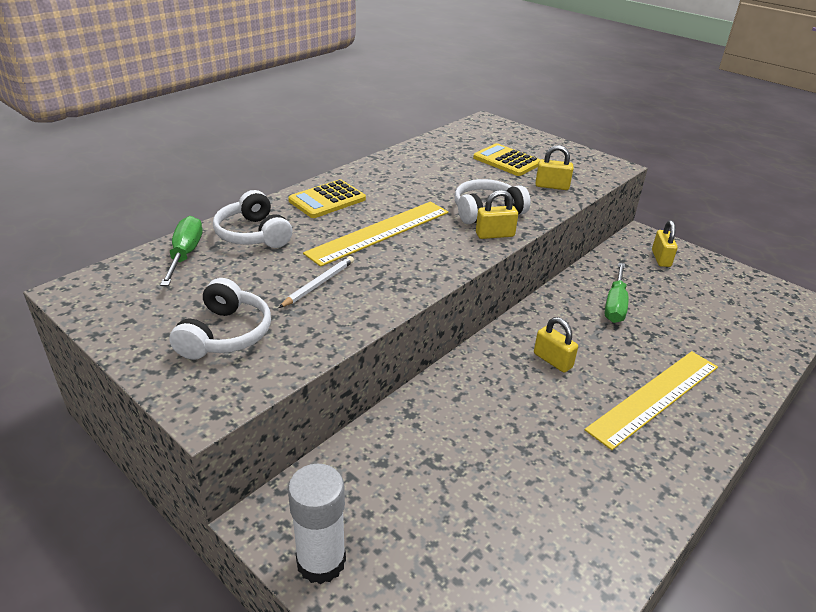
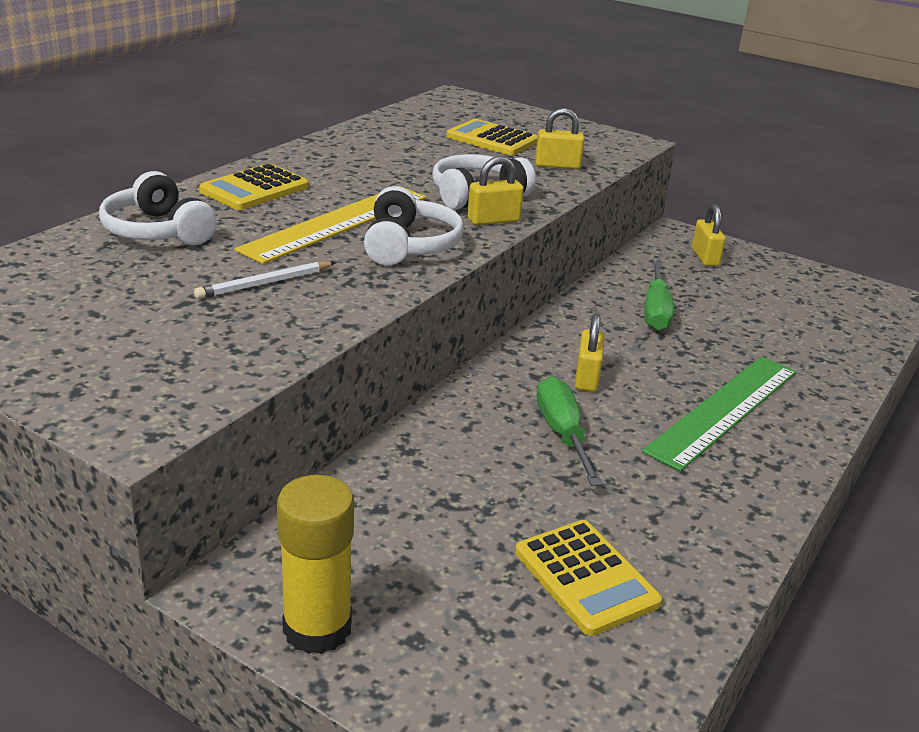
camera: 10 degrees left, 5 degrees down
(185, 254) = (62, 258): green screwdriver -> green screwdriver (562, 434)
(225, 334) = (145, 346): white headphones -> white headphones (409, 246)
(319, 284) = (265, 283): white pencil -> white pencil turned 150 degrees counterclockwise
(321, 561) = (317, 628): white glue stick -> yellow glue stick
(524, 538) = (585, 577): none -> yellow calculator
(552, 360) = (586, 377): yellow padlock -> yellow padlock turned 60 degrees clockwise
(654, 397) = (723, 410): yellow ruler -> green ruler

